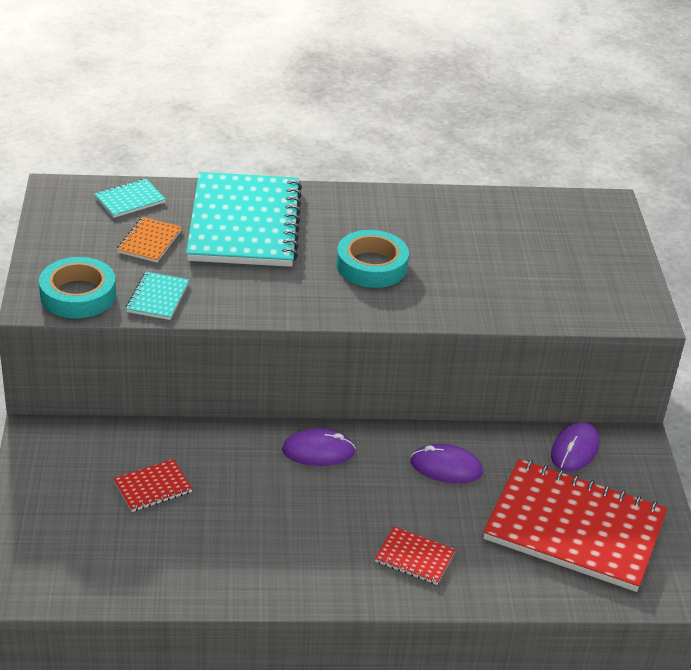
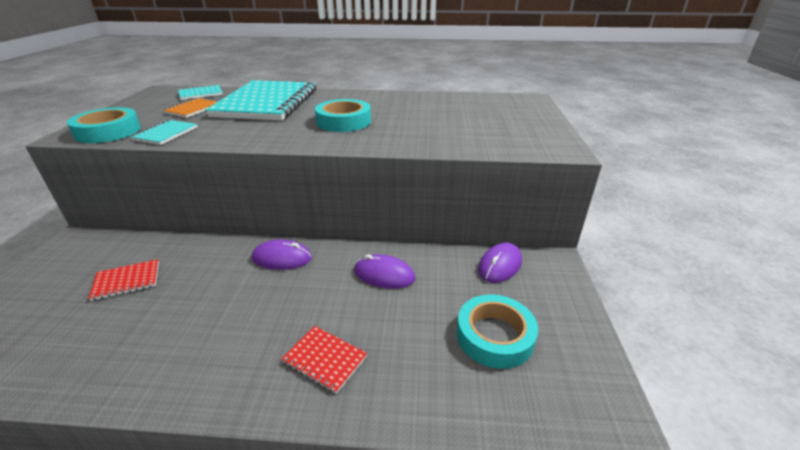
camera: 10 degrees right, 5 degrees down
(574, 528) = (494, 336): red notebook -> turquoise tape

